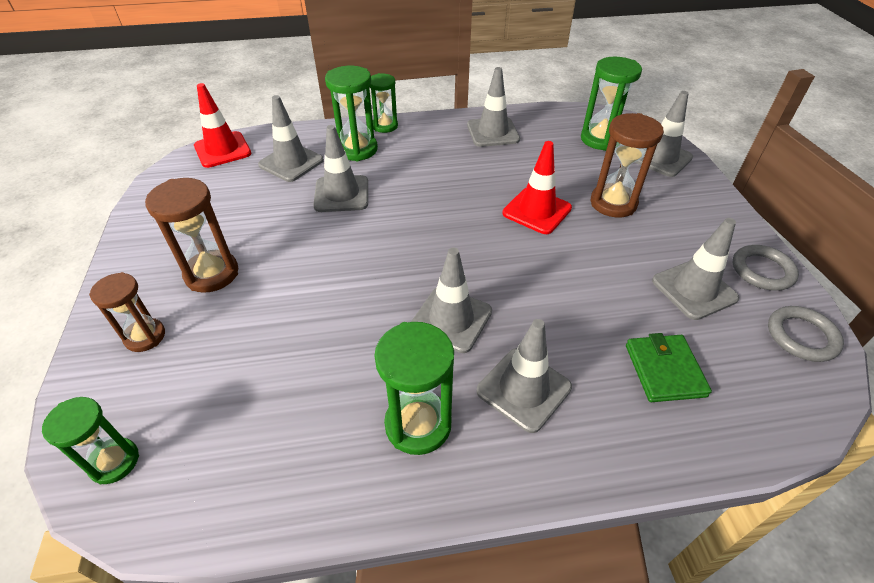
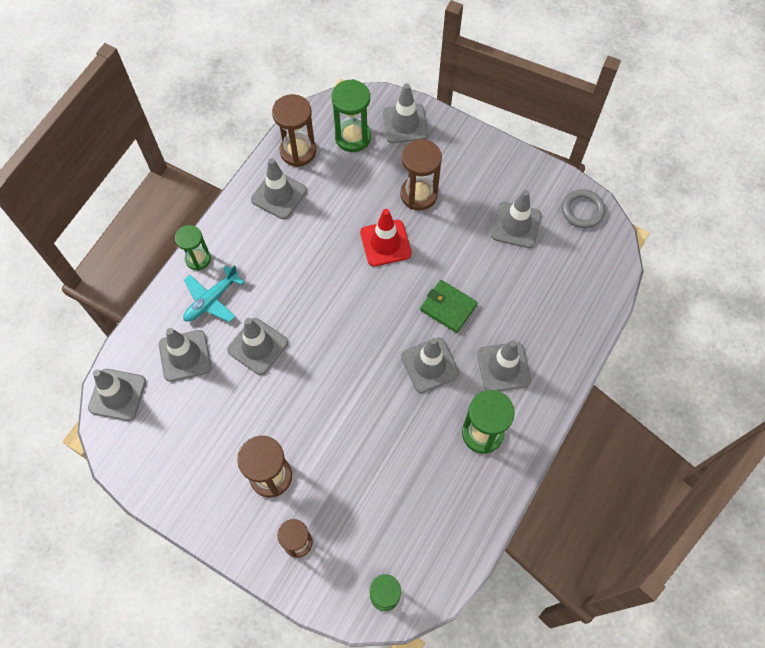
camera: 50 degrees left, 20 degrees up
(222, 150) = (117, 395): red traffic cone -> grey traffic cone
(357, 149) = (211, 300): green hourglass -> turquoise plane
(543, 121) = (298, 151): none -> brown hourglass
(664, 370) = (547, 292): green wallet -> green wallet (448, 307)
(762, 271) = (533, 178): grey ring -> none

